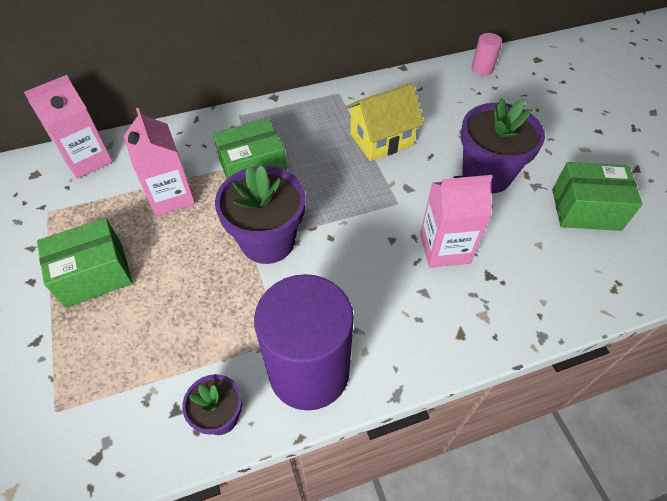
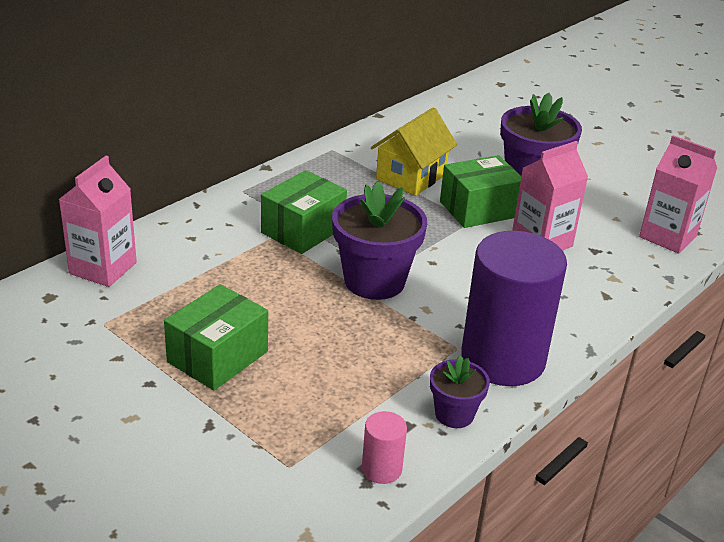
camera: 30 degrees left, 20 degrees down
(171, 196) = (236, 274): pink carton -> pink carton (667, 236)
(482, 69) = (456, 101): pink cylinder -> pink cylinder (381, 469)
(585, 209) = (633, 185): green box -> green box (479, 209)

